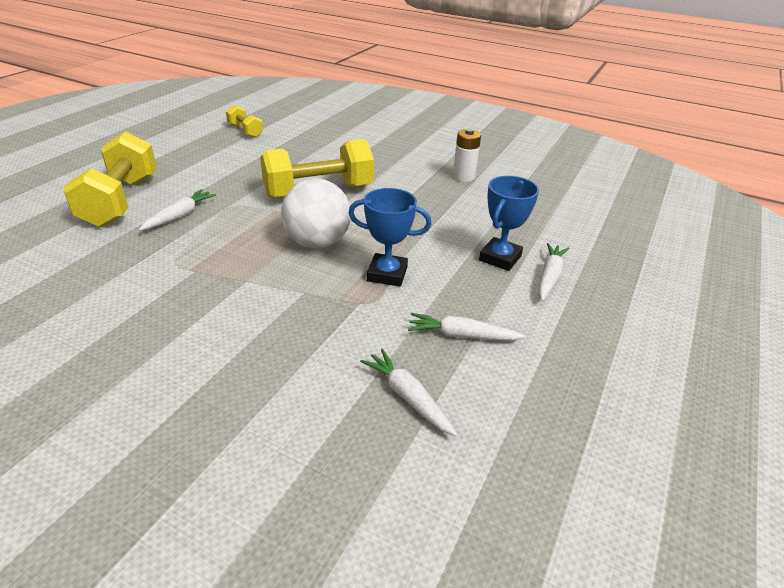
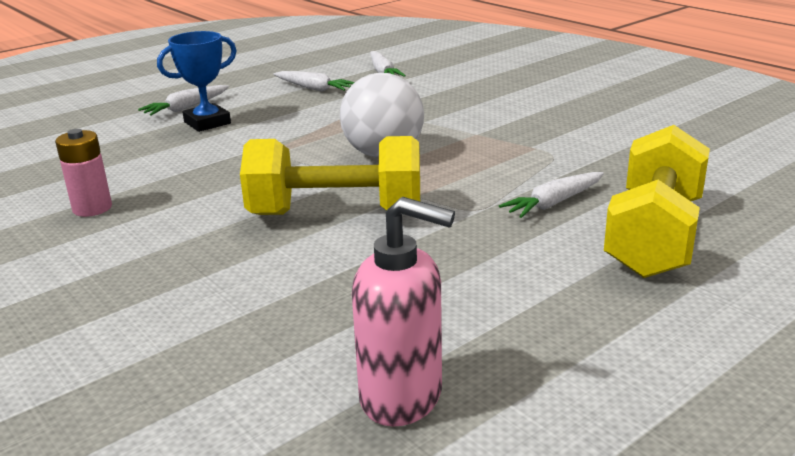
camera: 155 degrees left, 10 degrees down
(245, 131) = (402, 397): yellow dumbbell -> pink soap dispenser
(387, 274) = (333, 124): blue trophy -> none
(463, 177) = (92, 208): white battery -> pink battery

